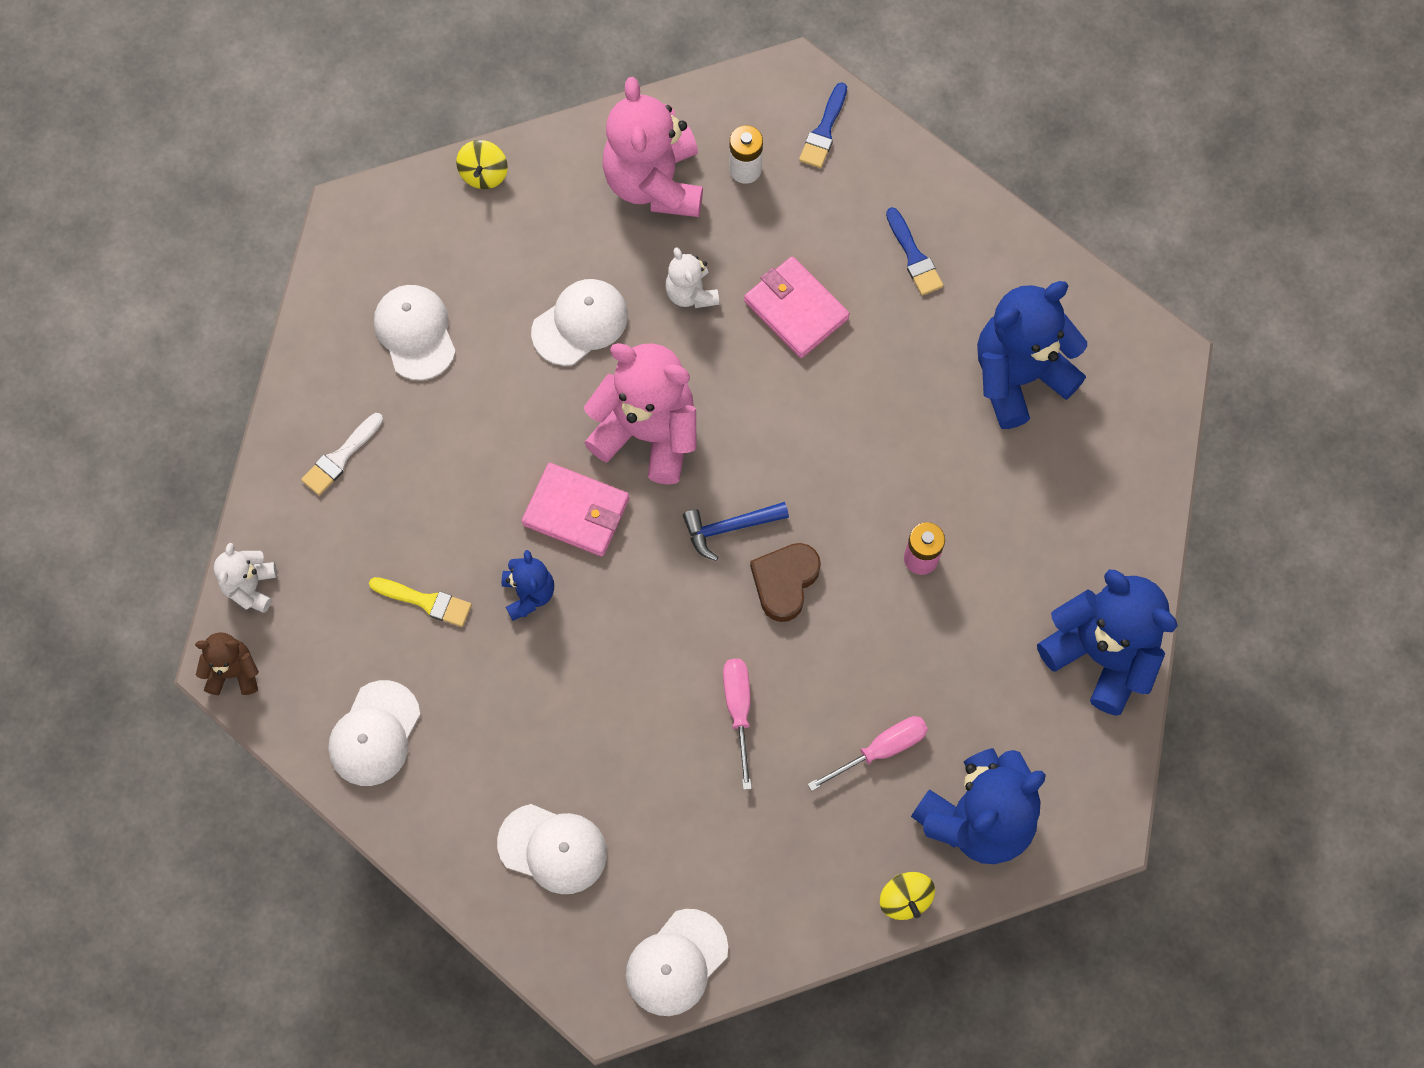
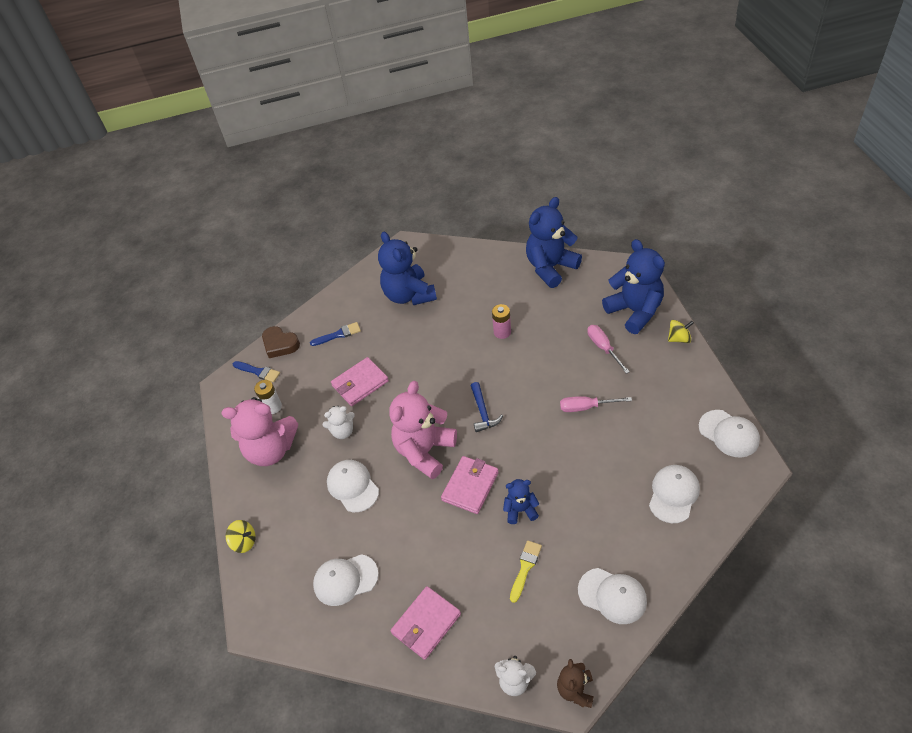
camera: 80 degrees left, 20 degrees down
(340, 457) = (426, 624): white brush -> pink wallet
(785, 582) = (514, 387): brown heart -> brown heart (280, 344)

